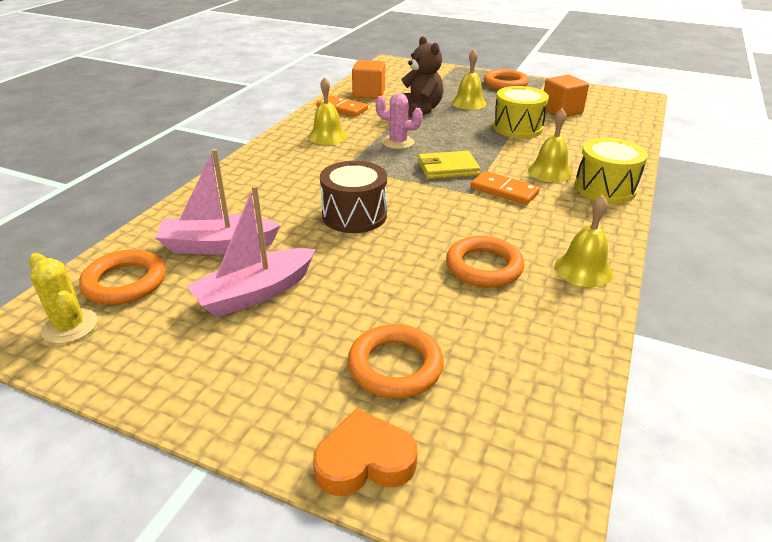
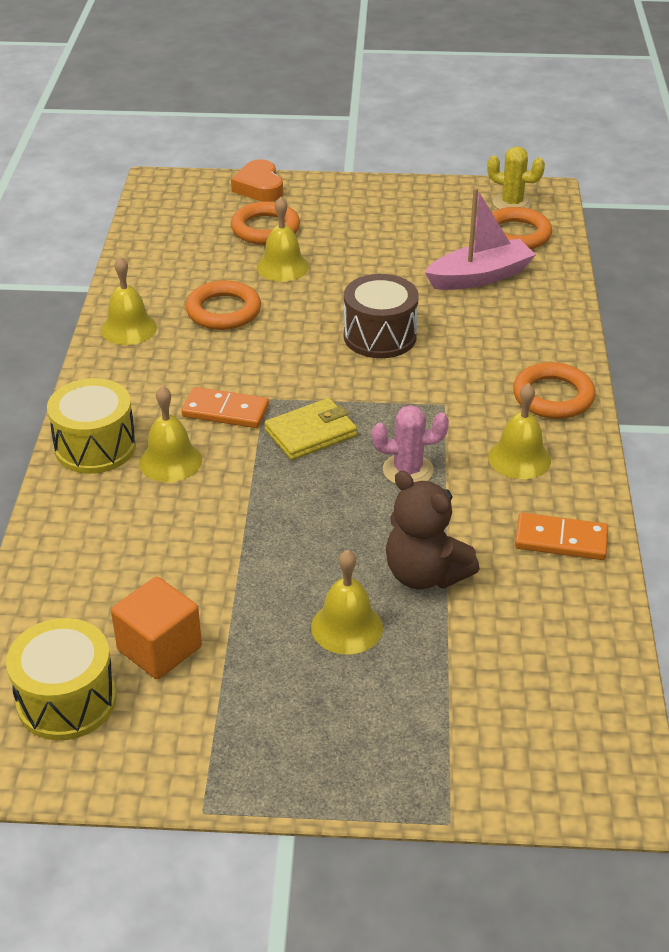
camera: 160 degrees right, 5 degrees up
(255, 293) = (405, 249): pink boat -> none
(364, 461) = (259, 187): orange heart -> orange heart turned 105 degrees clockwise
(369, 93) = (554, 608): orange cube -> none
(401, 303) = (282, 267): none -> yellow bell
(505, 84) = (296, 743): orange ring -> orange ring (553, 396)
(517, 128) = (234, 562): yellow drum -> yellow drum (67, 700)

